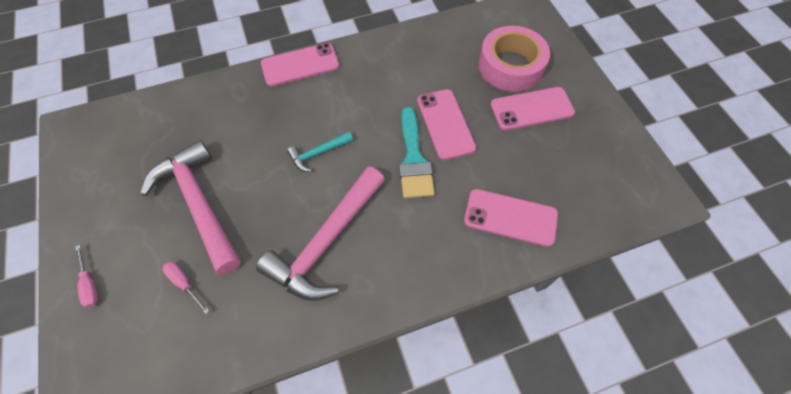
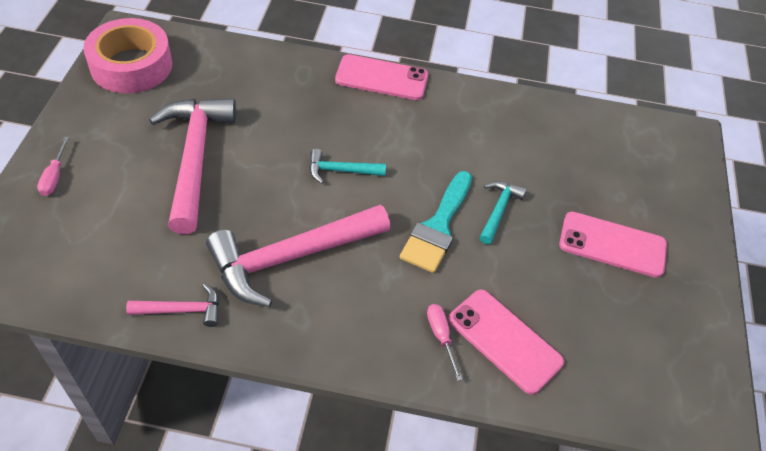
camera: 25 degrees right, 10 degrees down
(184, 283) = (134, 221): pink screwdriver -> pink screwdriver (441, 336)
(272, 333) = (182, 310): none -> pink hammer
(445, 124) = (498, 210): pink phone -> turquoise hammer
(510, 66) = (619, 188): pink tape -> pink tape (131, 65)

